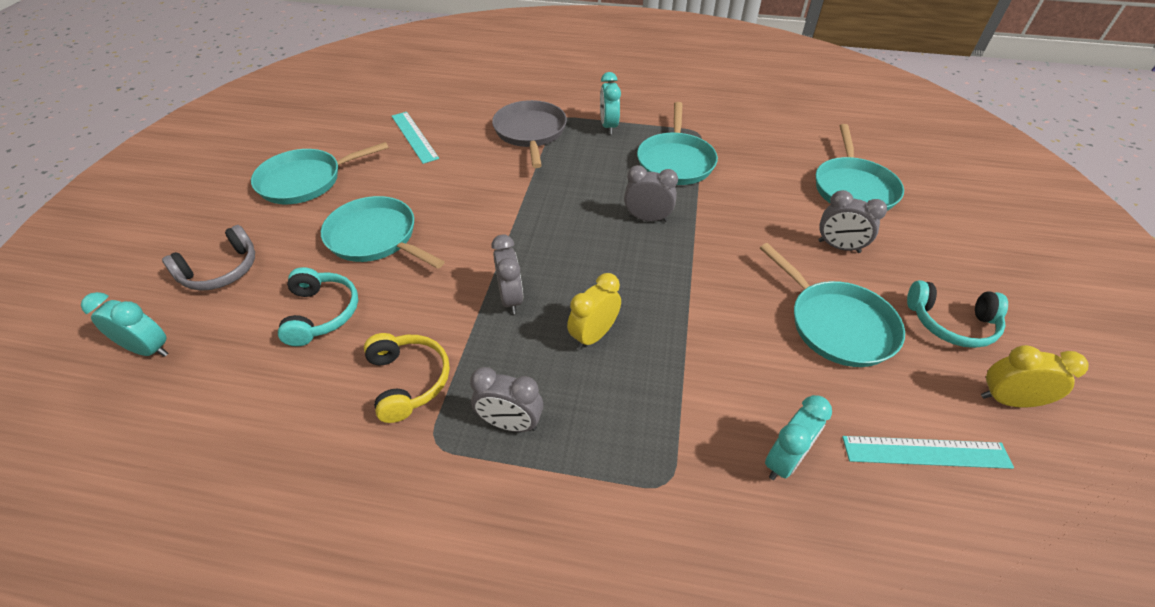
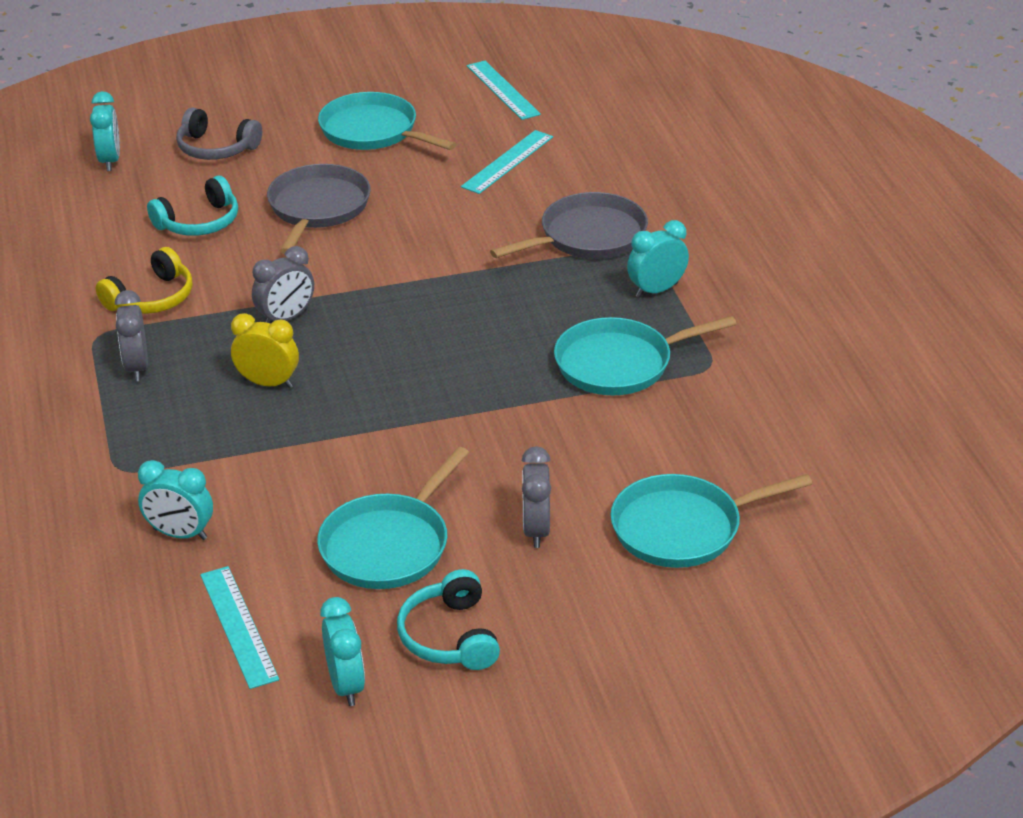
camera: 65 degrees right, 10 degrees down
(327, 114) = (502, 90): none -> turquoise ruler
(376, 237) = (318, 208): turquoise pan -> grey pan
(647, 218) = (480, 370): grey clock -> none
(1007, 400) = (346, 685): yellow clock -> turquoise clock

